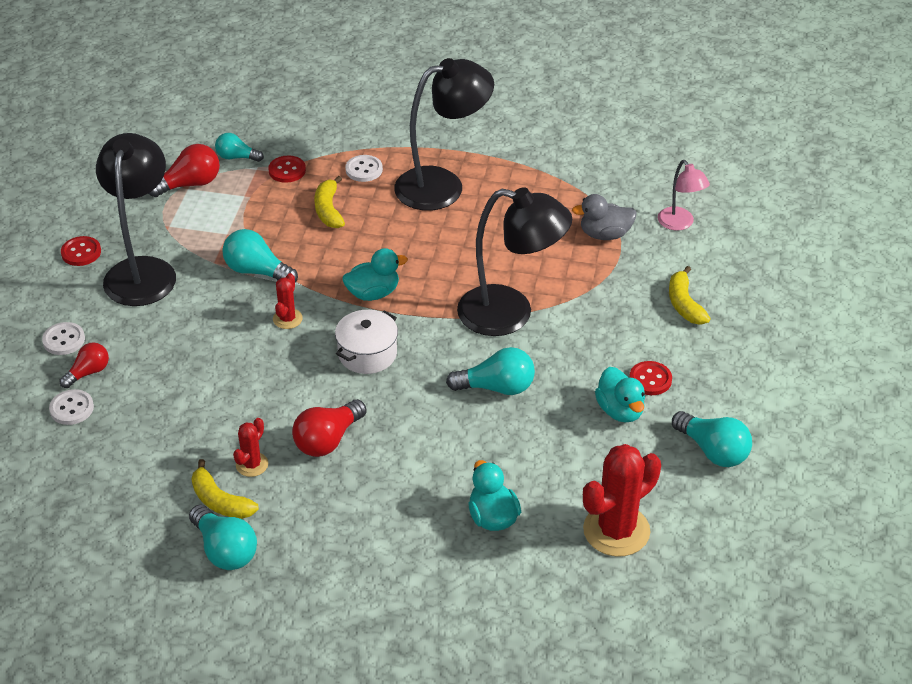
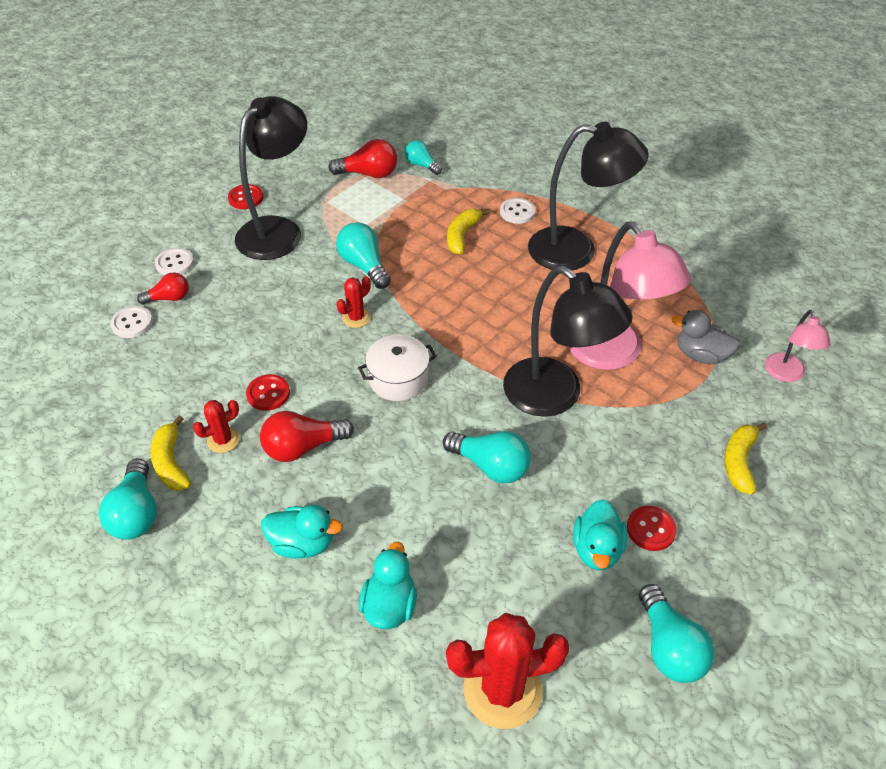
camera: 30 degrees right, 5 degrees up
(287, 170) = (453, 190): red button -> red button (268, 393)
(373, 293) = (445, 324): turquoise duck -> turquoise duck (302, 543)
(534, 261) = (613, 354): none -> pink lamp

